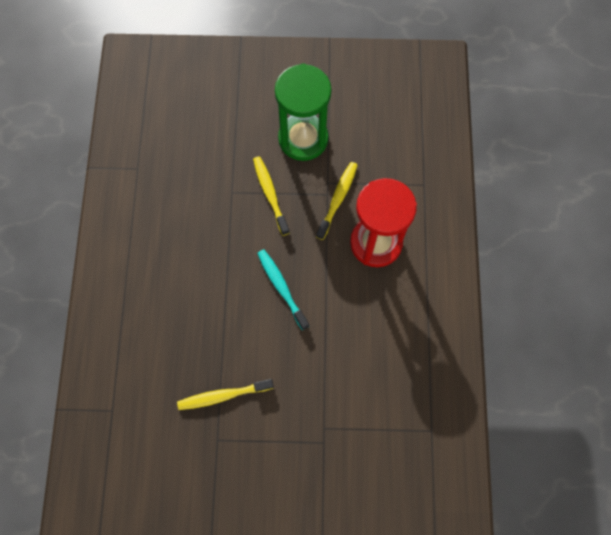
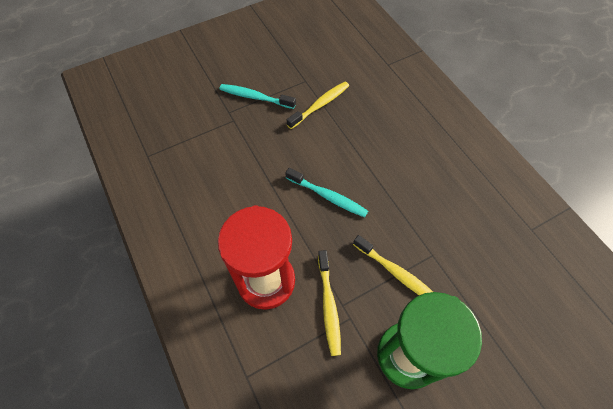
camera: 150 degrees right, 10 degrees down
(285, 447) = (255, 97): none -> turquoise toothbrush

